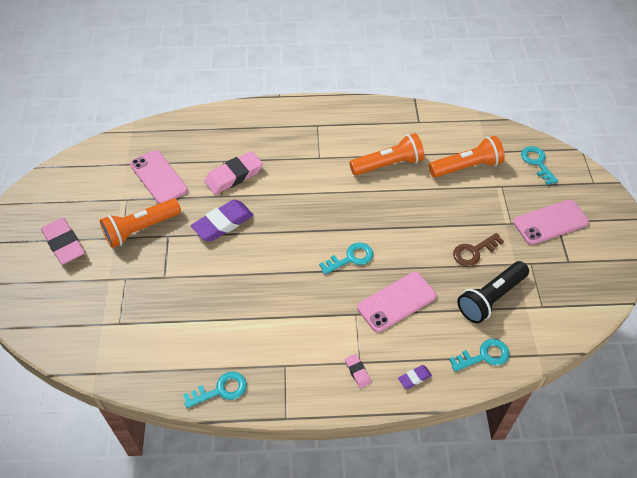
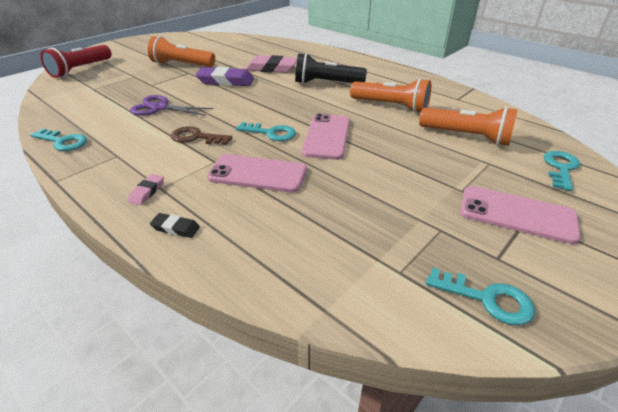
camera: 45 degrees right, 15 degrees down
(48, 311) = (80, 69): none -> red flashlight
(64, 244) = (140, 54): pink eraser -> none
(158, 177) = (231, 53): pink phone -> pink phone (327, 136)
(226, 298) = (159, 108): none -> purple scissors
(414, 378) = (175, 228): purple eraser -> black eraser
(473, 252) = (385, 186): brown key -> brown key (196, 137)
(484, 356) = (264, 262): turquoise key -> turquoise key (487, 299)
(490, 298) = (348, 226): black flashlight -> black flashlight (326, 83)

